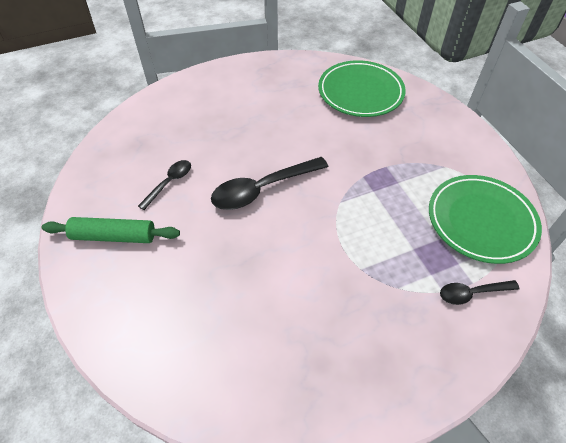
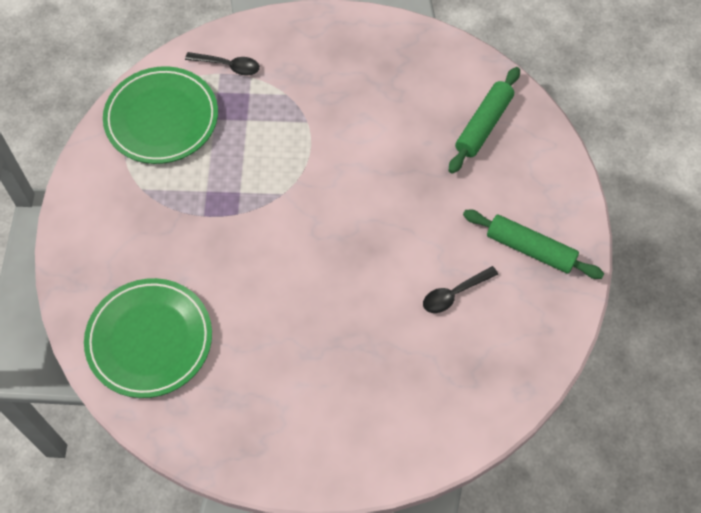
camera: 155 degrees left, 10 degrees up
(189, 337) = (483, 125): none -> green rolling pin
(262, 189) = (355, 242): black spoon -> none

